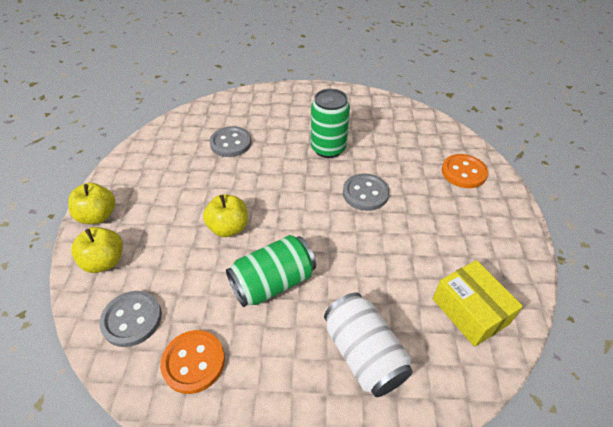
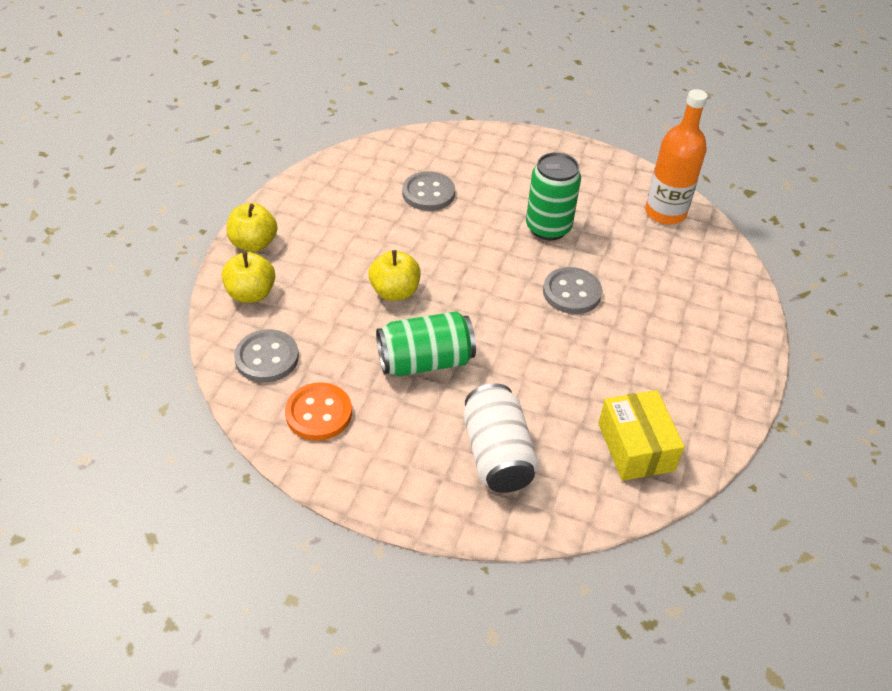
camera: 15 degrees right, 0 degrees up
(404, 119) = (665, 212): none -> orange bottle
(463, 172) = (711, 298): orange button -> none

